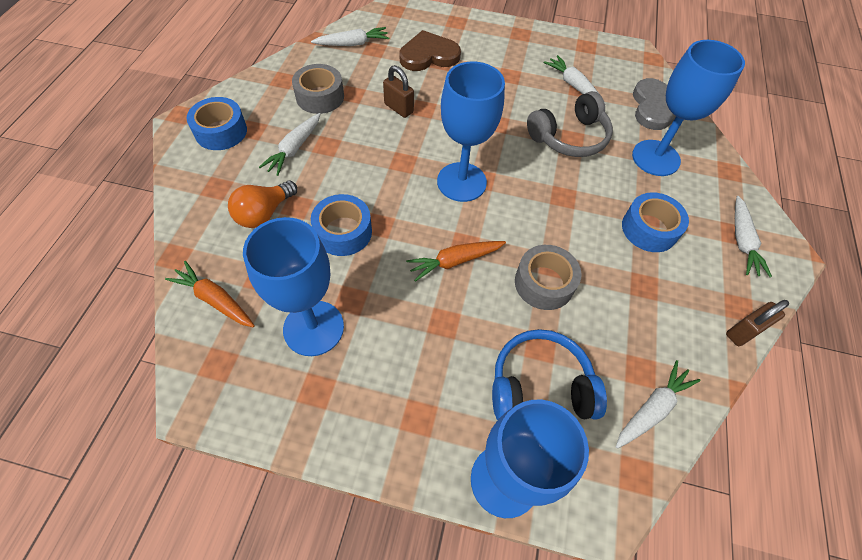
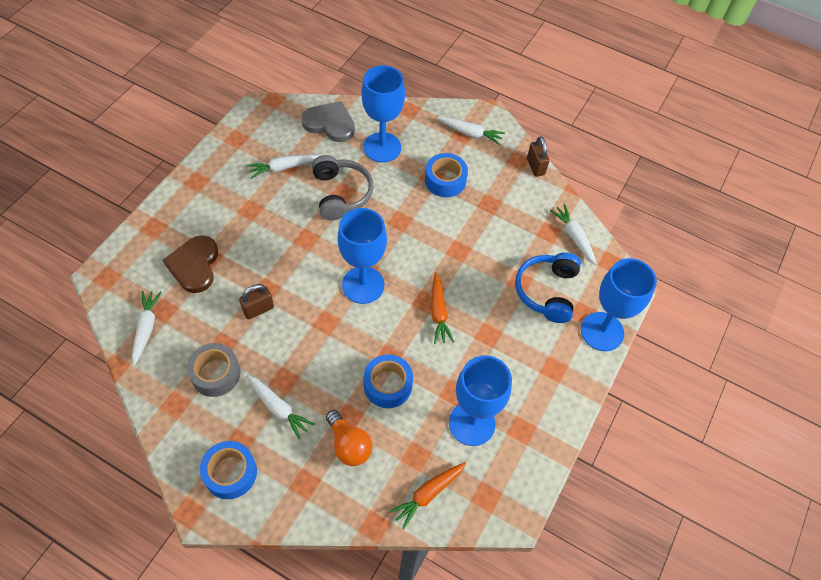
camera: 75 degrees left, 0 degrees up
(544, 283) = (472, 261): grey tape -> none

